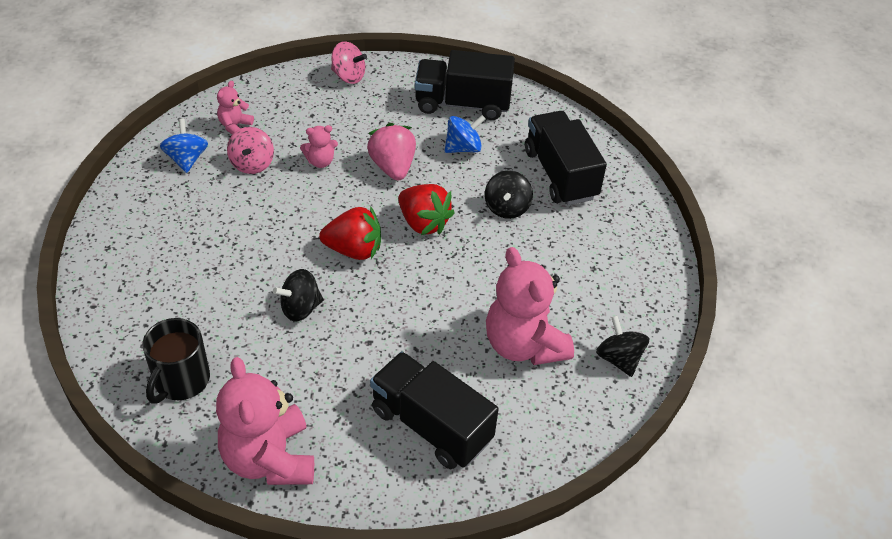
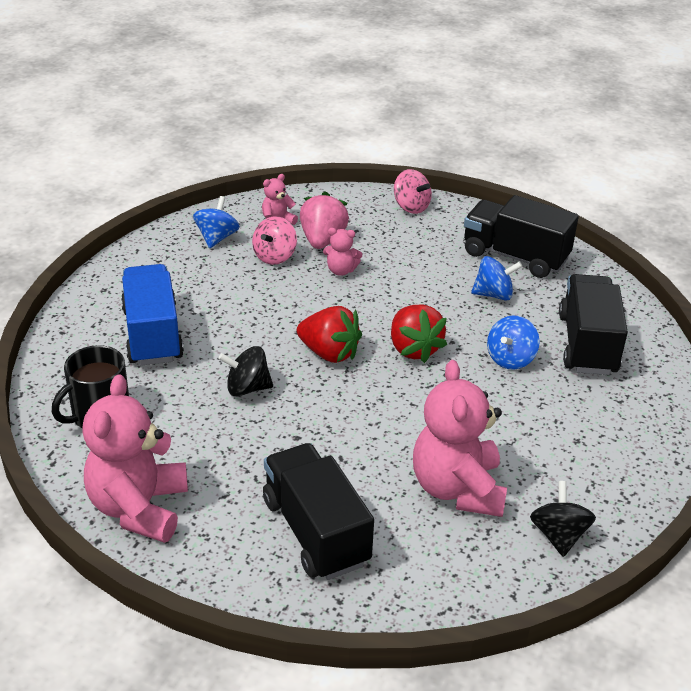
camera: 25 degrees right, 10 degrees down
(183, 281) = (152, 334): none -> blue truck
(392, 167) = (410, 293): pink strawberry -> pink strawberry (322, 240)
(507, 208) = (510, 359): black spinning top -> blue spinning top

